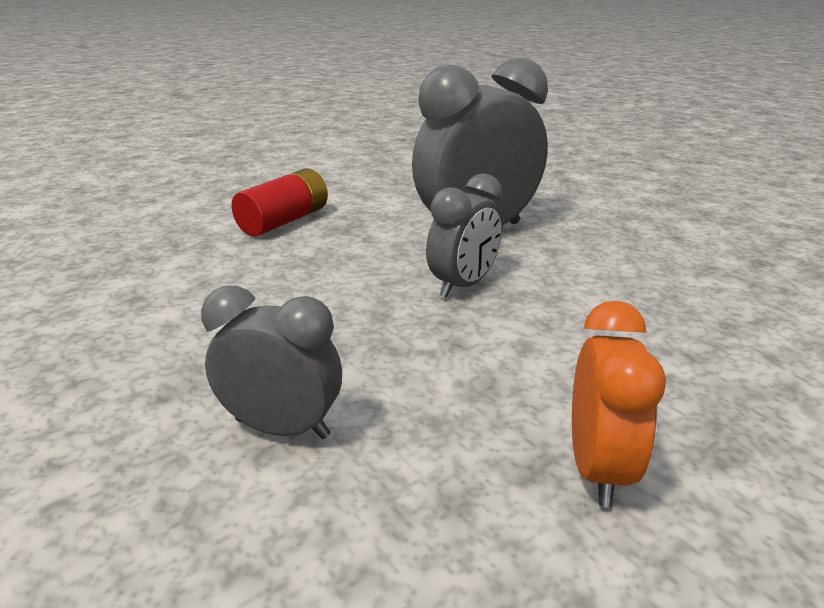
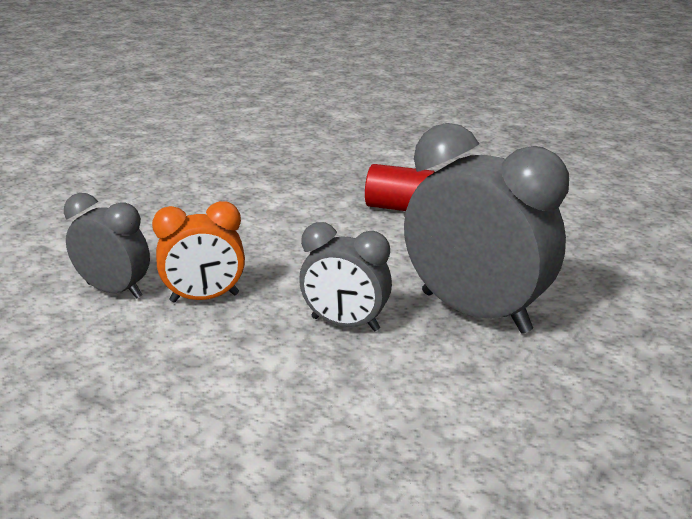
camera: 70 degrees right, 0 degrees up
(282, 428) = (114, 290): grey clock -> grey clock turned 60 degrees counterclockwise
(597, 468) = (97, 426): orange clock -> orange clock (204, 298)

